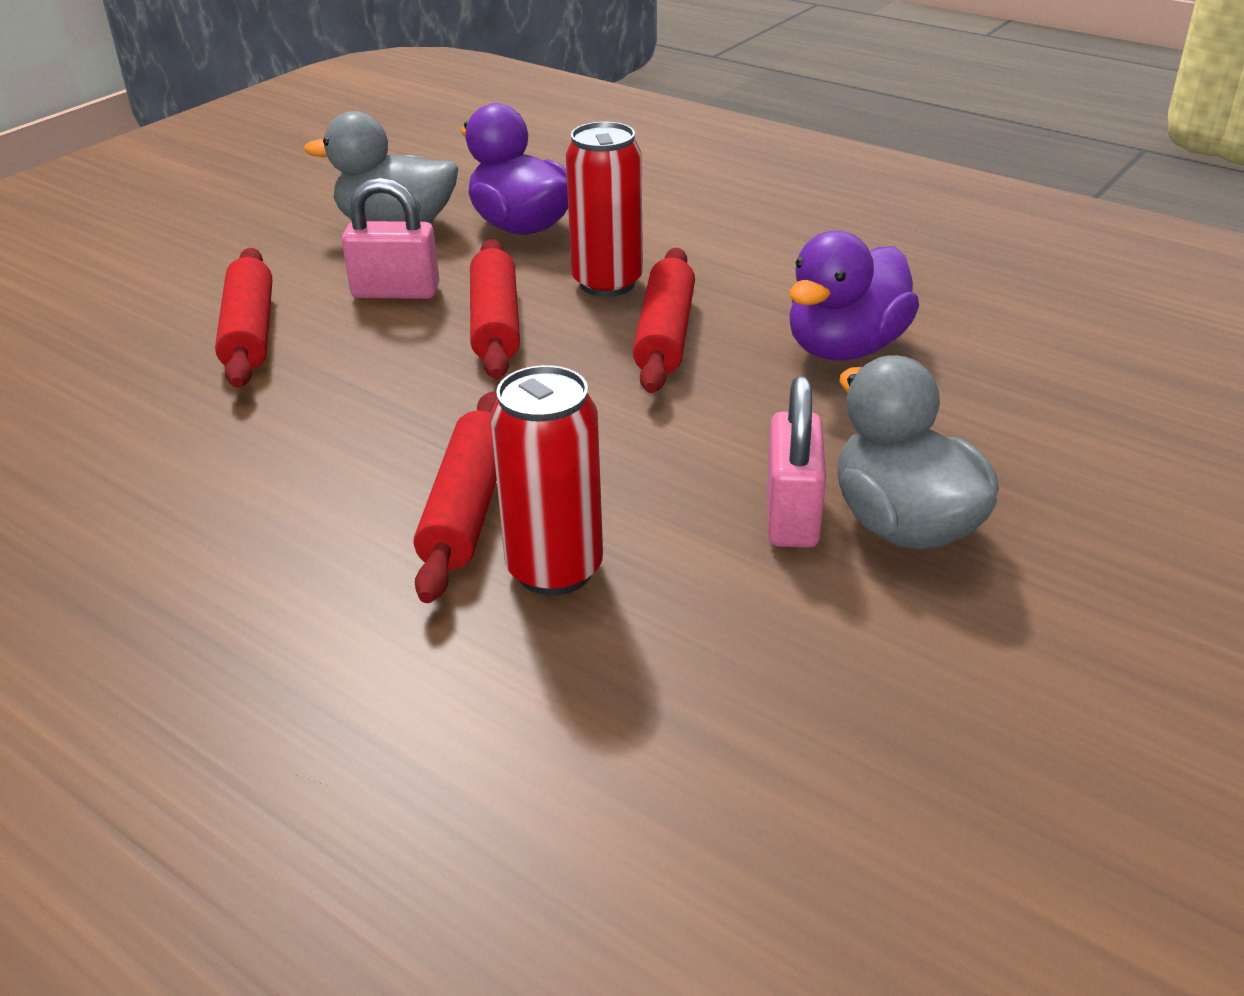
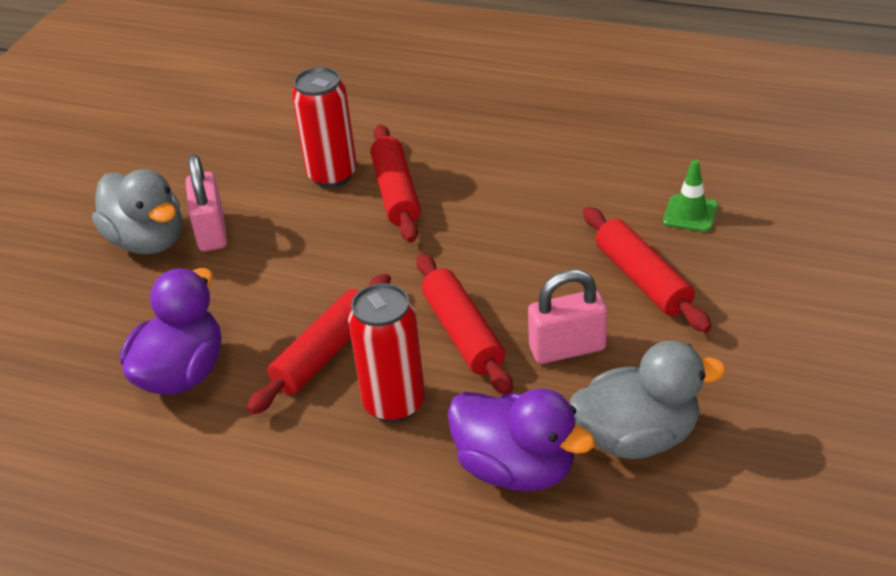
camera: 165 degrees right, 5 degrees up
(105, 386) = (690, 214): none -> green traffic cone
(665, 335) = (324, 353): red rolling pin -> red rolling pin turned 45 degrees clockwise

